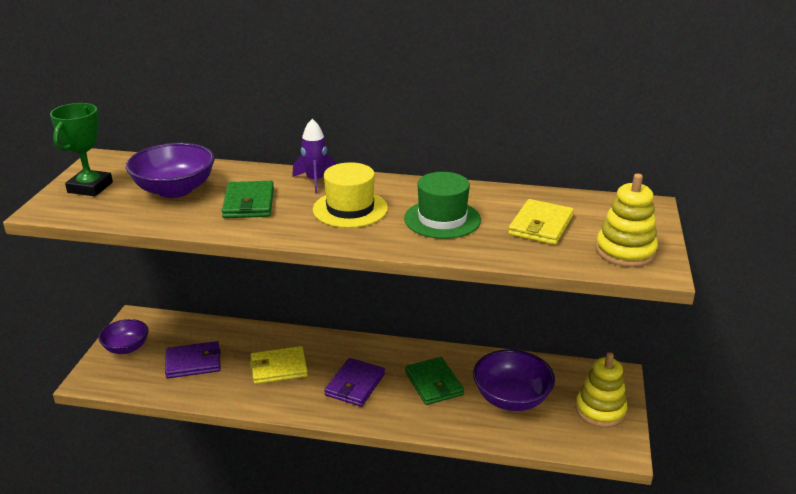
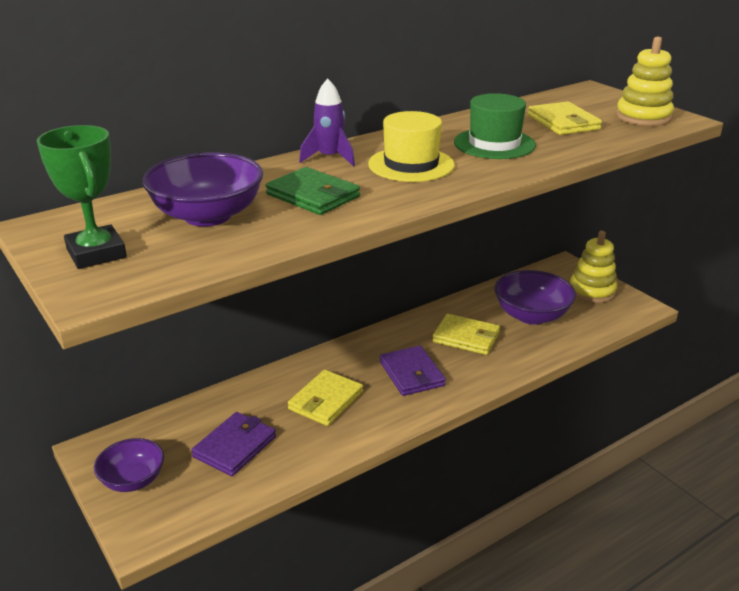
camera: 45 degrees left, 0 degrees up
(434, 383) = (466, 337): green wallet -> yellow wallet

